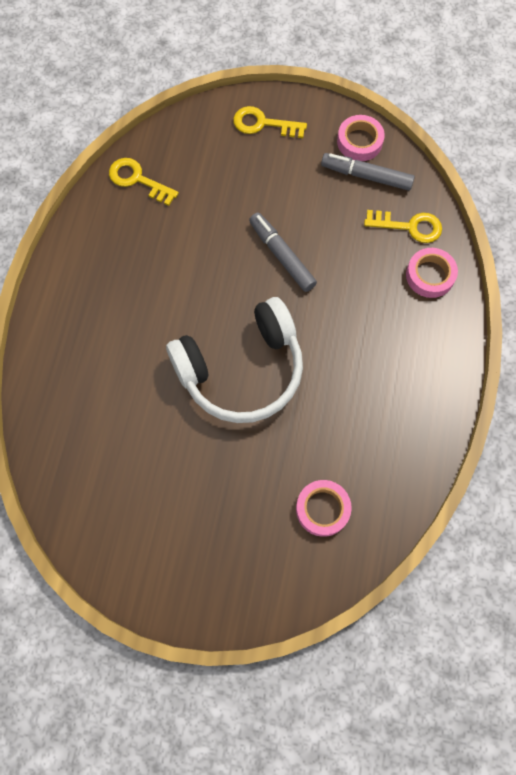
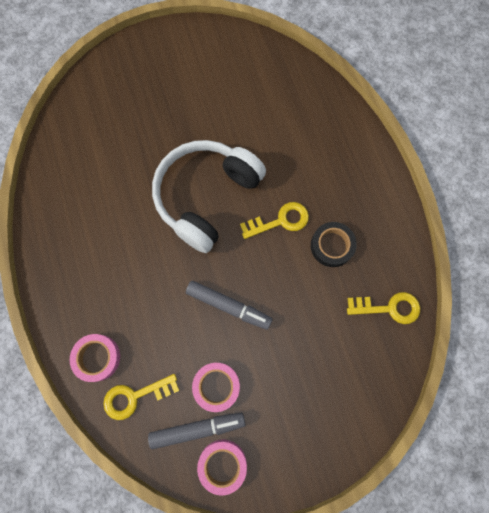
camera: 150 degrees right, 5 degrees up
(149, 256) = (332, 246): none -> black tape
(263, 124) = (321, 431): yellow key -> yellow key (280, 221)
(322, 509) = (98, 135): pink tape -> pink tape (216, 386)

